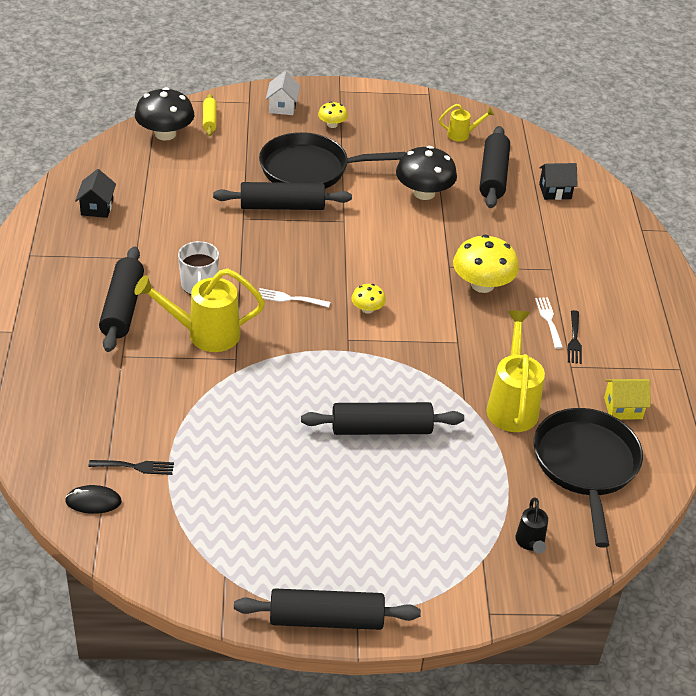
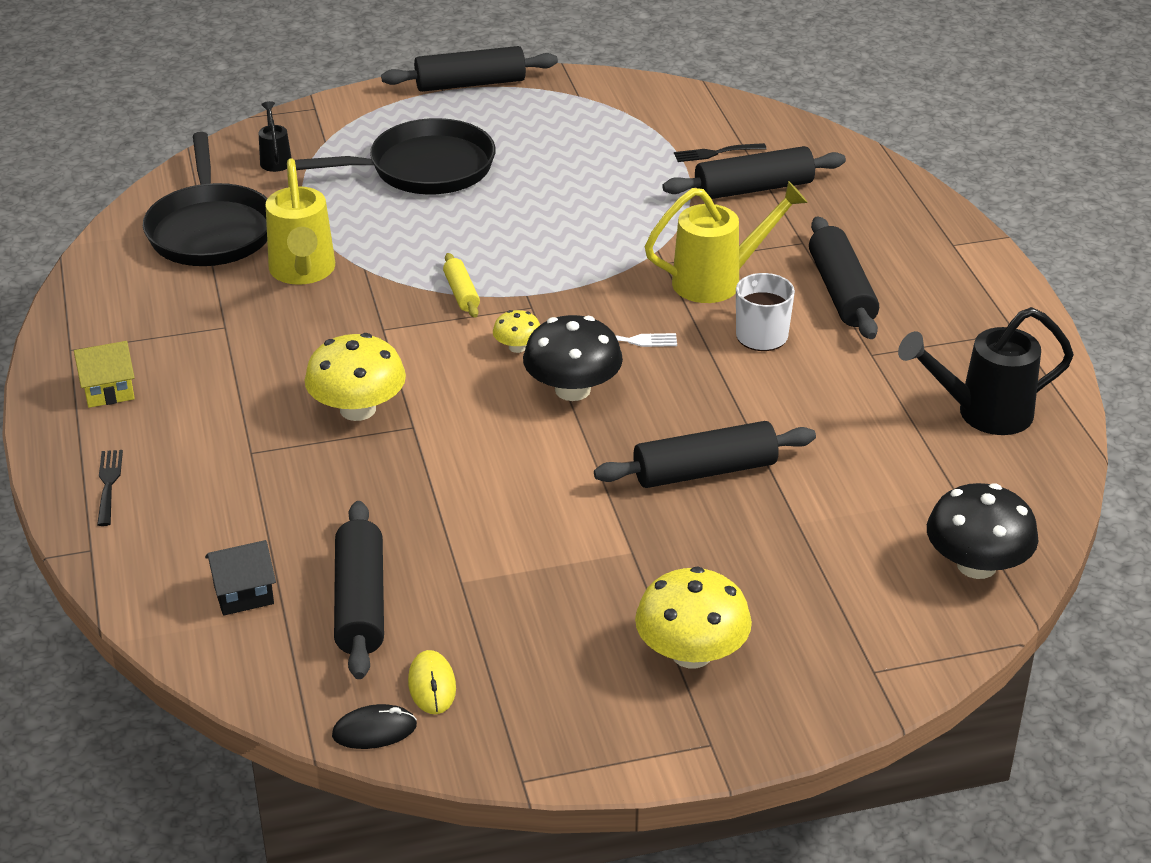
camera: 170 degrees right, 5 degrees down
(93, 501) = (739, 123): black mouse -> black mouse (374, 730)
(97, 207) = (982, 414): black house -> black watering can
(209, 120) = (920, 612): yellow rolling pin -> yellow rolling pin (461, 293)
(282, 106) = (805, 675): white house -> none
(310, 169) = (691, 547): black pan -> black pan (424, 168)
(332, 124) = (691, 653): yellow mushroom -> yellow mushroom, size x1.96
(381, 429) = (459, 224): black rolling pin -> black rolling pin (753, 188)
(424, 193) = (479, 543): black mushroom -> black mushroom (572, 390)
(462, 135) = (432, 685): yellow watering can -> yellow mouse
(549, 320) = (255, 378): white fork -> none
(574, 340) = (218, 359): black fork -> black fork (108, 484)
(623, 408) = (158, 292): yellow house -> yellow house (109, 391)

